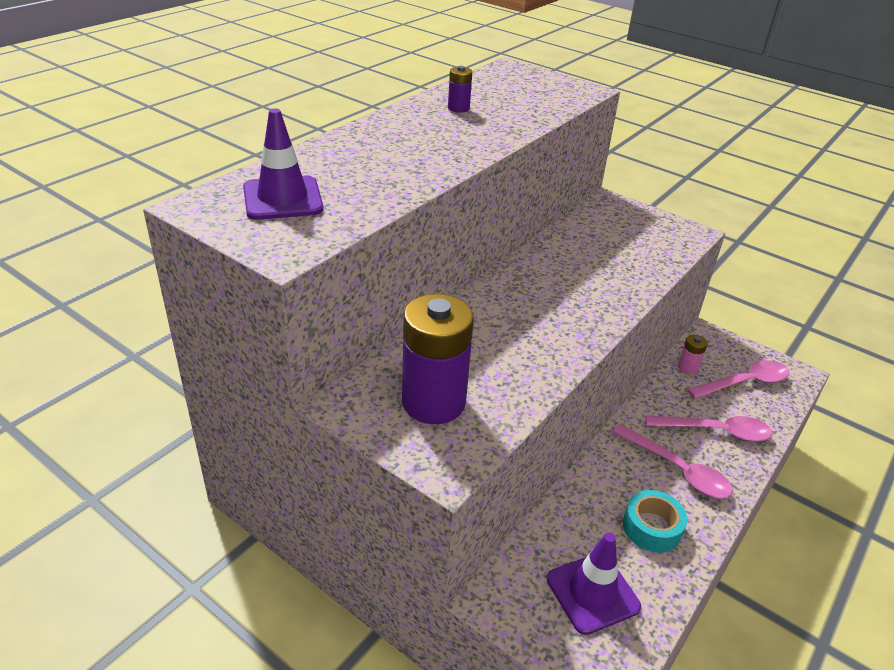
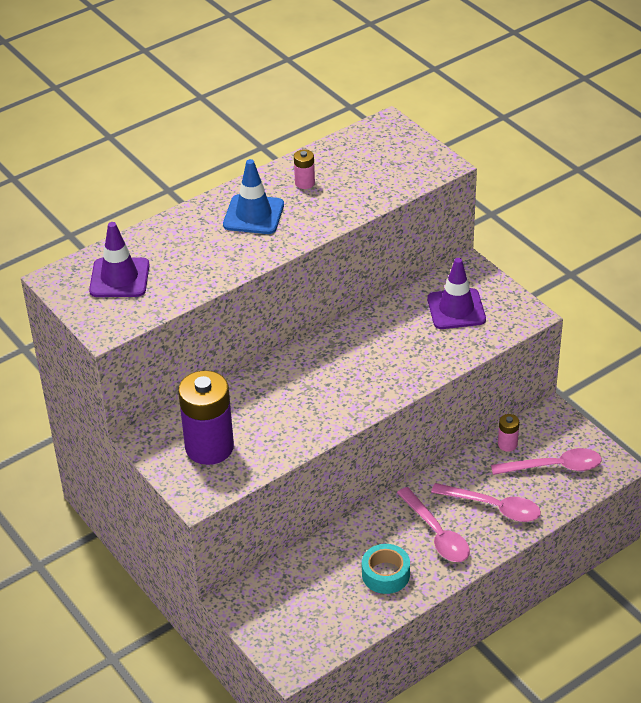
camera: 20 degrees right, 5 degrees up
(419, 134) = (253, 215): none -> blue traffic cone
(458, 108) = (305, 183): purple battery -> pink battery
(592, 593) = (311, 611): purple traffic cone -> purple traffic cone (456, 309)

